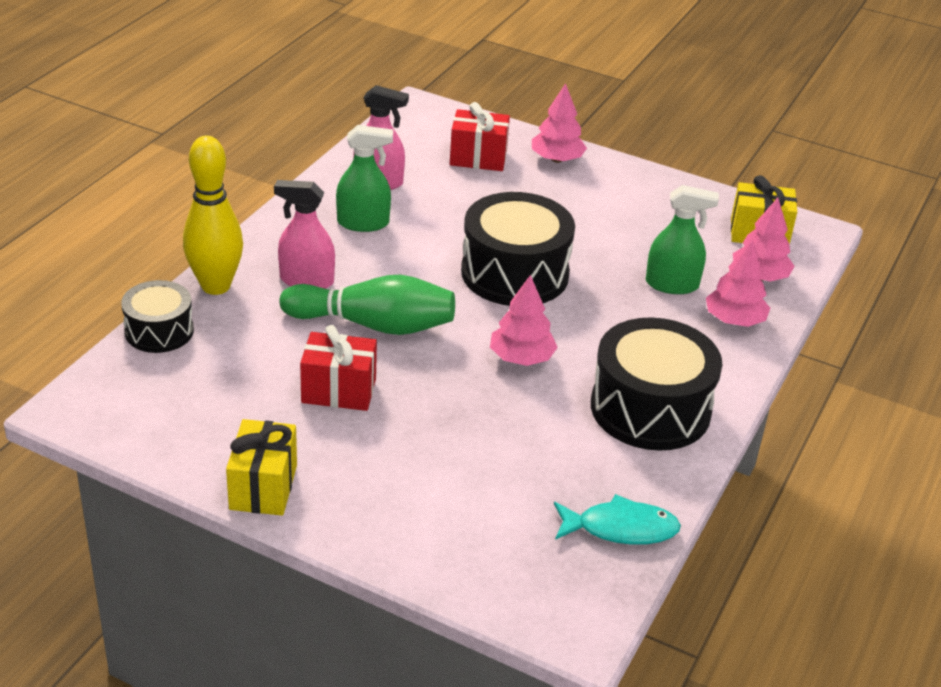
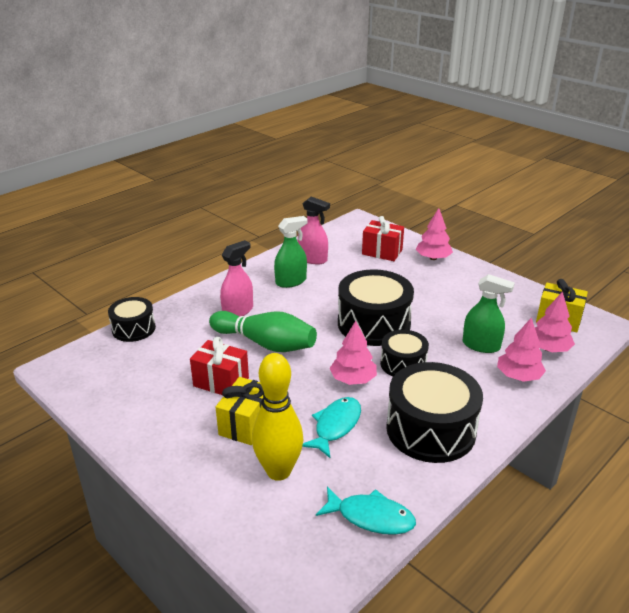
camera: 20 degrees right, 5 degrees down
(216, 286) = (182, 307): yellow bowling pin -> yellow bowling pin (279, 471)
(263, 487) = (138, 438): yellow gift -> yellow gift (246, 424)
(306, 281) = (238, 311): pink spray bottle -> pink spray bottle turned 105 degrees clockwise
(363, 223) = (291, 281): green spray bottle -> green spray bottle turned 45 degrees counterclockwise
(527, 425) = (335, 426): none -> turquoise fish
(579, 326) = (403, 364): none -> black drum

